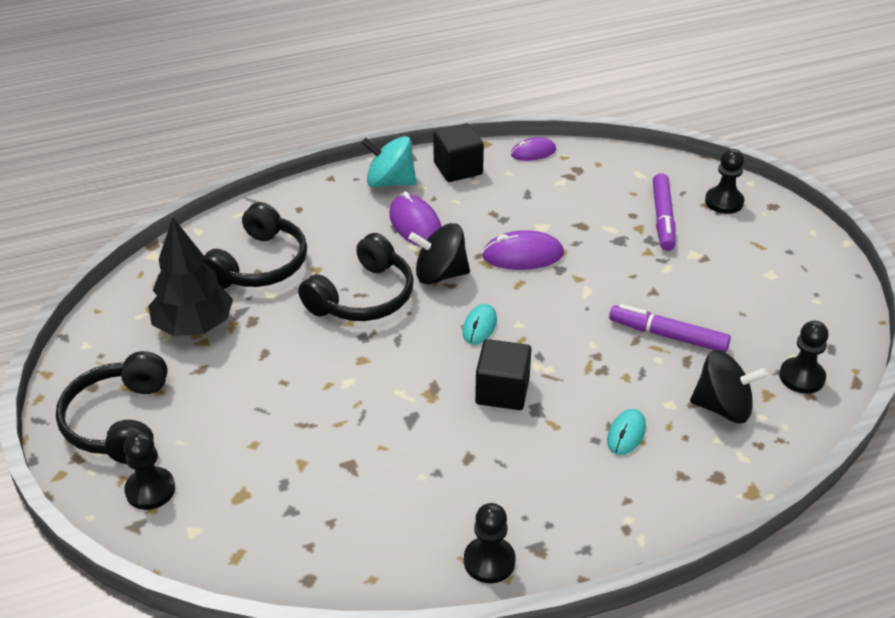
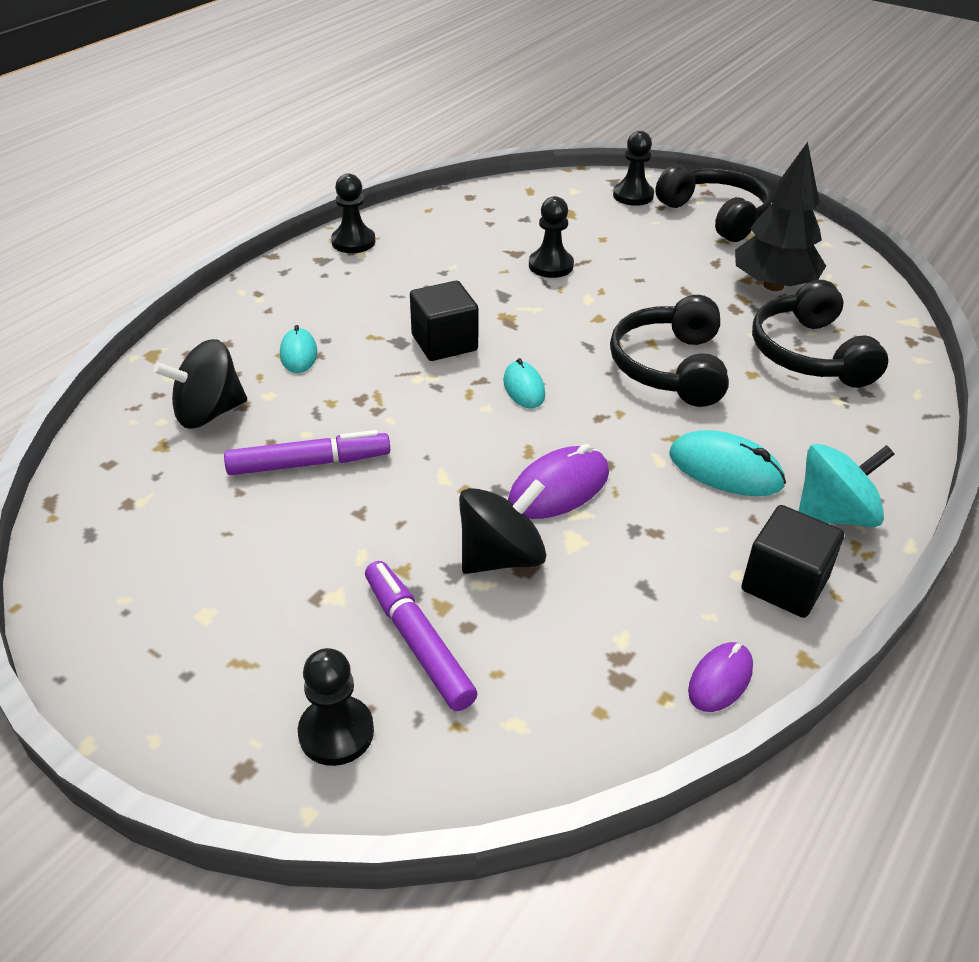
camera: 145 degrees right, 0 degrees up
(415, 224) = (725, 469): purple mouse -> turquoise mouse
(440, 274) = (624, 422): black spinning top -> black spinning top (501, 557)
(801, 377) = (123, 480): black pawn -> black pawn (551, 265)

